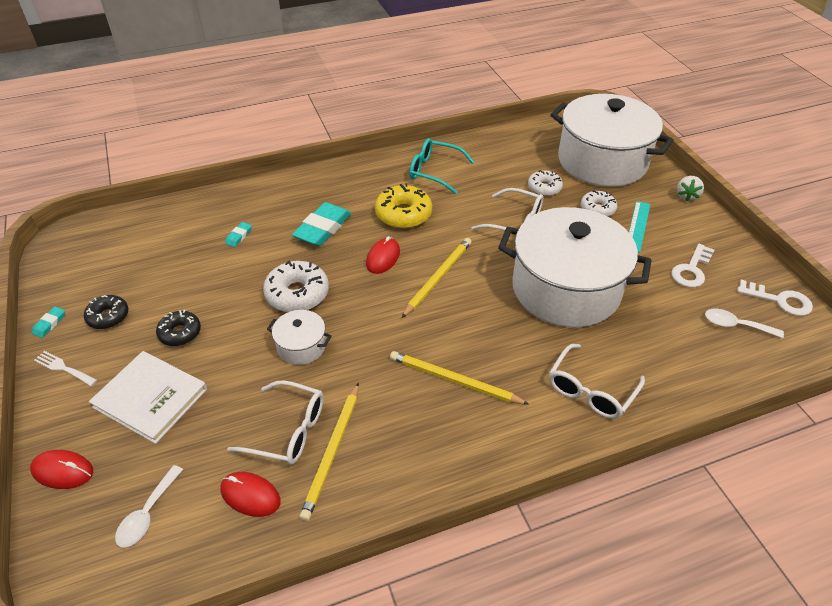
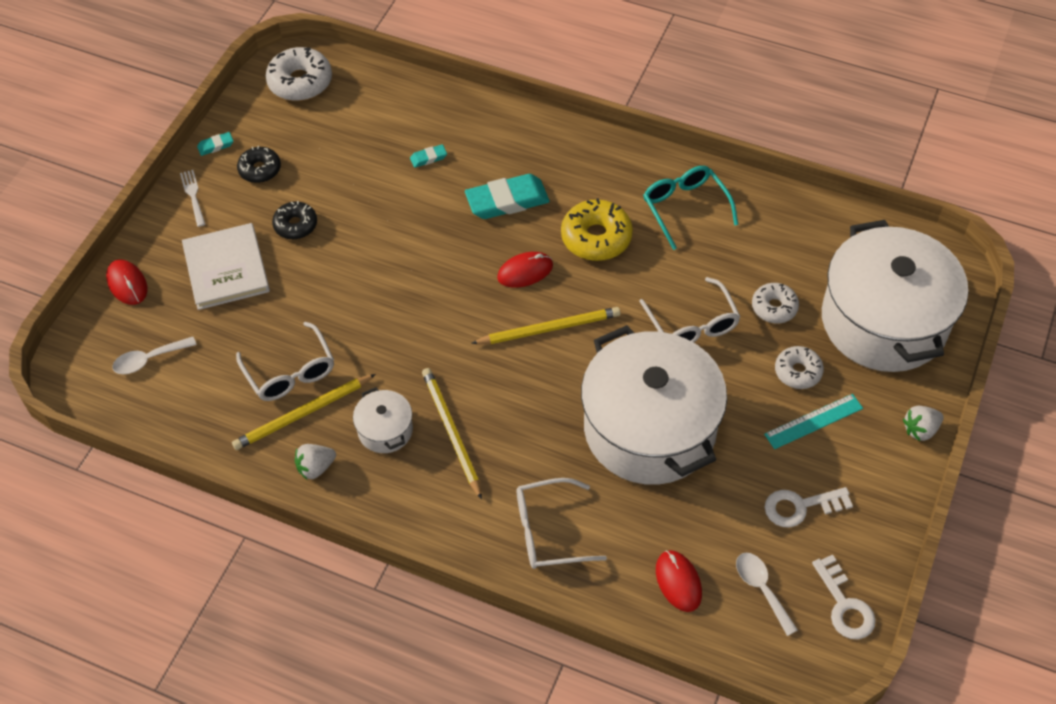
camera: 45 degrees right, 10 degrees up
(250, 495) = (220, 401): red mouse -> red mouse (678, 582)
(297, 294) = (416, 255): white donut -> white donut (300, 82)
(301, 346) = (370, 308): white pot -> white pot (385, 430)
(387, 480) = (316, 467): none -> white strawberry

